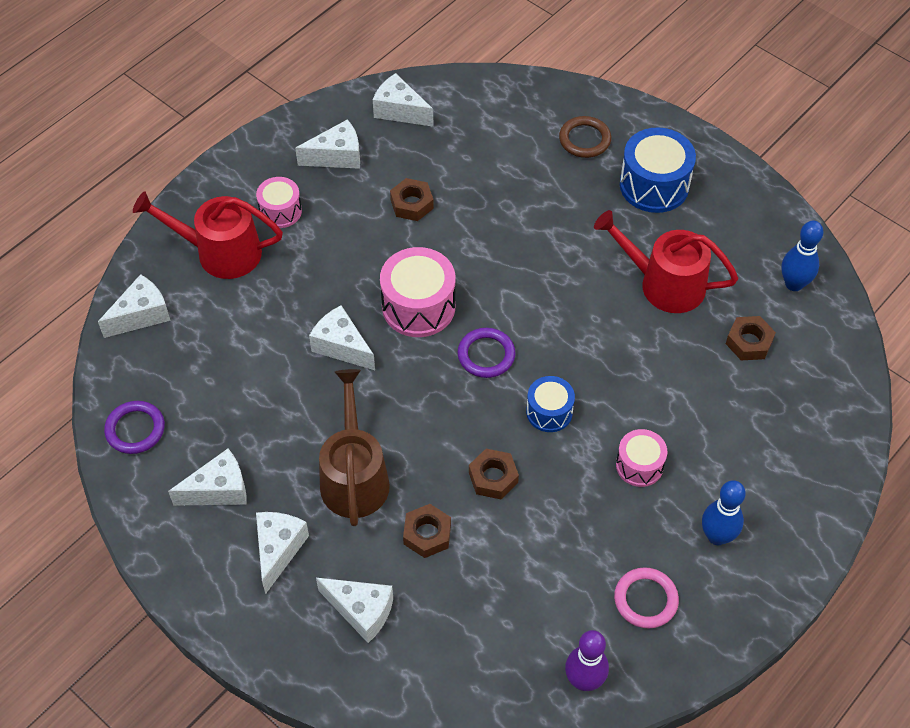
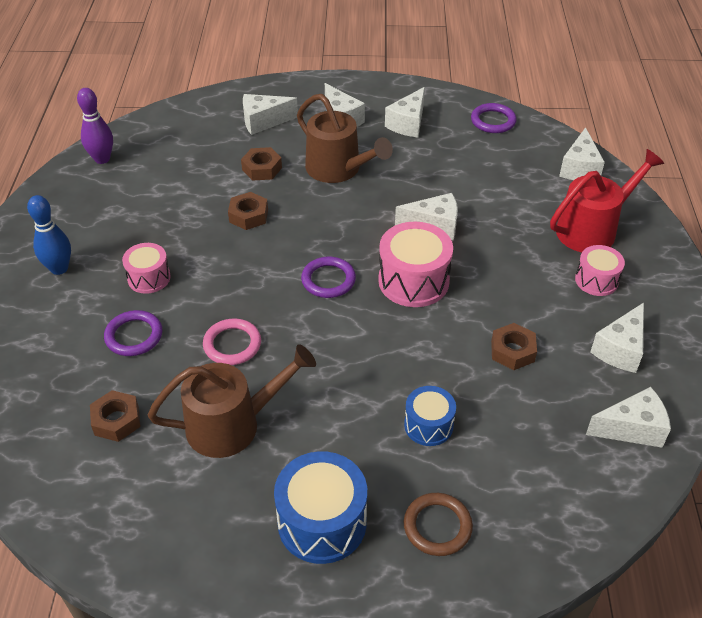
camera: 140 degrees right, 10 degrees down
(549, 412) = (245, 272): blue drum -> blue drum (428, 425)
(645, 599) = (89, 211): pink ring -> pink ring (232, 344)
(664, 284) = (232, 424): red watering can -> brown watering can
(691, 410) = (134, 336): none -> purple ring
(794, 284) = (103, 507): blue bowling pin -> none

